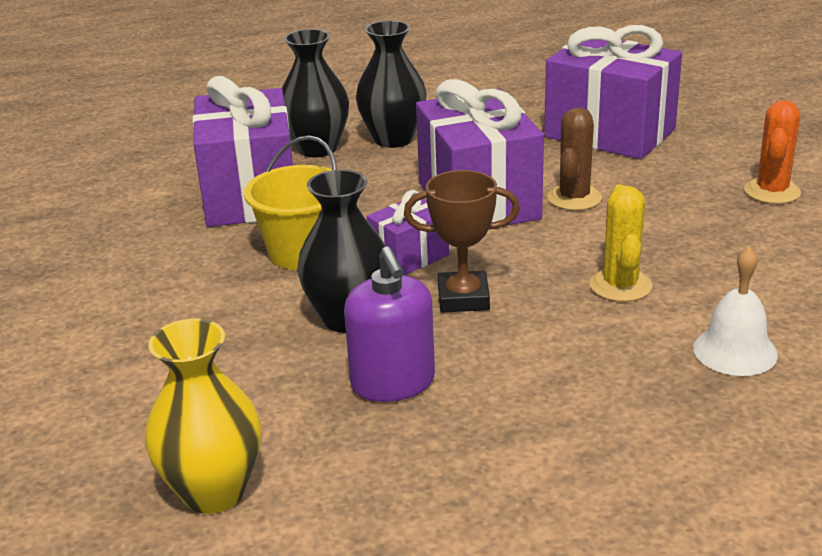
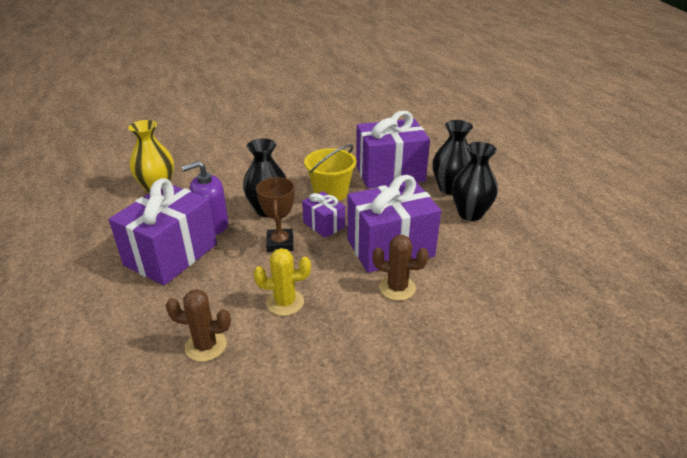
camera: 85 degrees right, 5 degrees up
(609, 133) = (508, 311): purple gift -> purple gift (171, 255)
(735, 351) = (205, 346): white bell -> brown cactus
(772, 191) = (418, 400): orange cactus -> none

